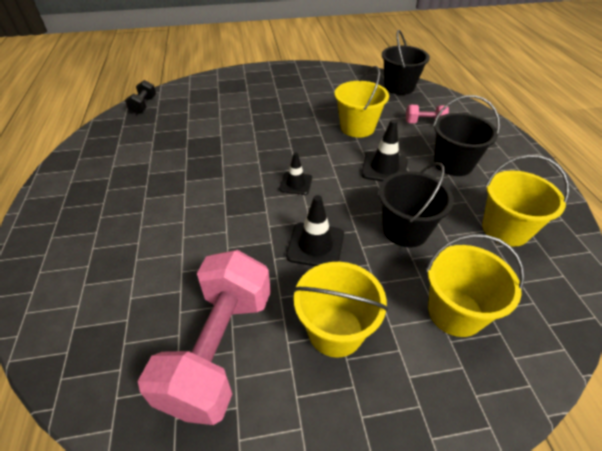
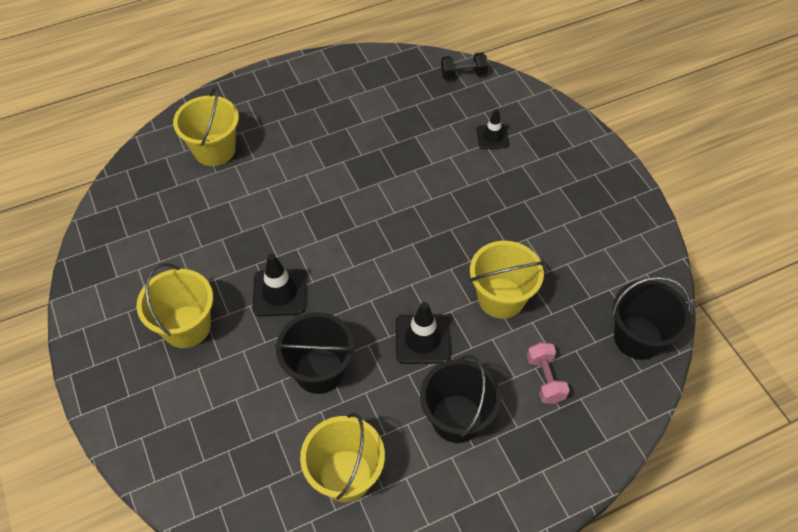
camera: 75 degrees right, 10 degrees up
(219, 349) = (159, 251): pink dumbbell -> none
(296, 183) = (366, 256): black traffic cone -> black traffic cone (492, 137)
(455, 312) = (220, 421): yellow bucket -> yellow bucket (214, 150)

